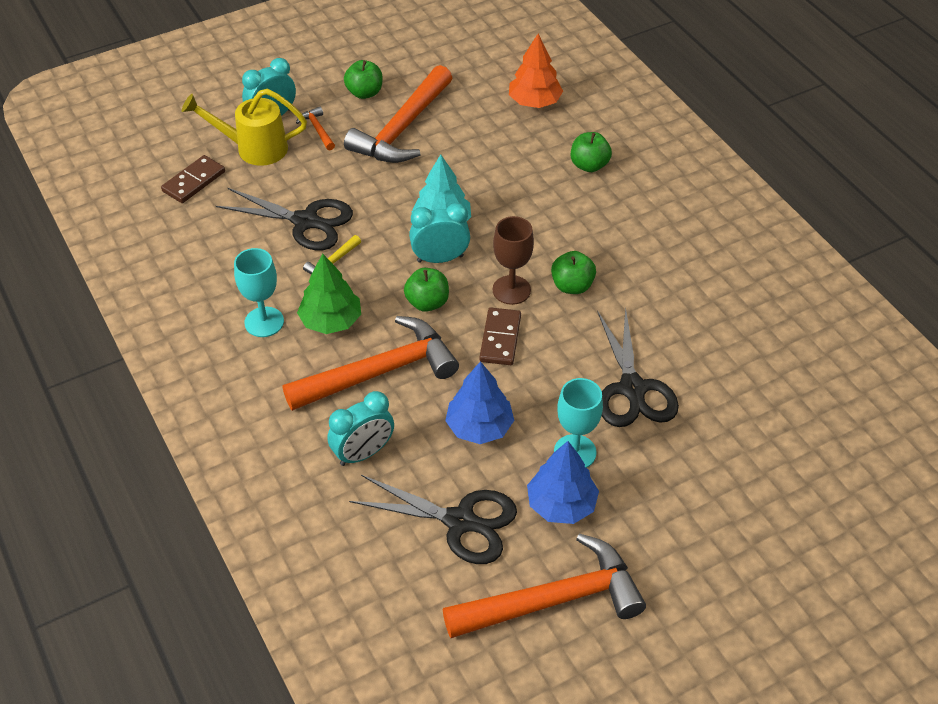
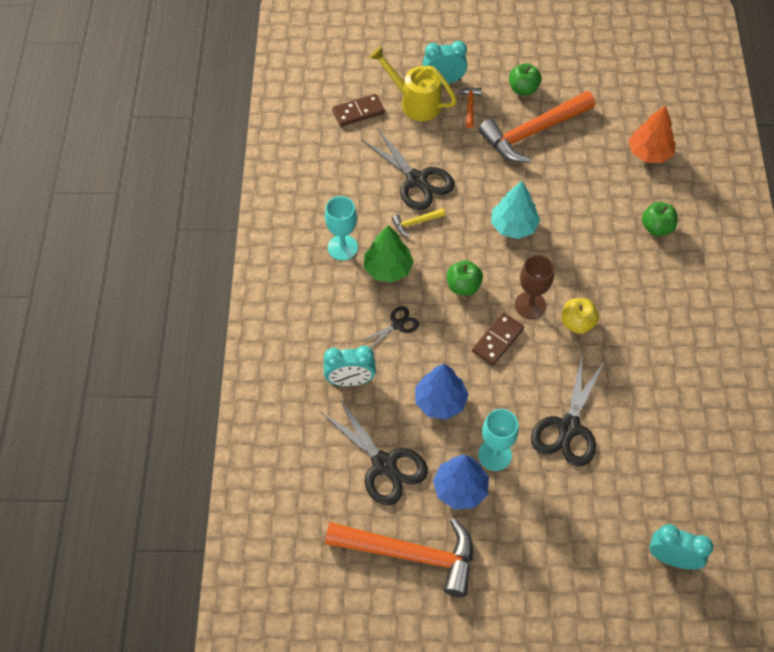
camera: 30 degrees right, 10 degrees up
(379, 372) = (397, 324): orange hammer -> black scissors
(440, 258) = (494, 255): turquoise clock -> turquoise clock (672, 558)
(572, 286) = (577, 323): green apple -> yellow apple

